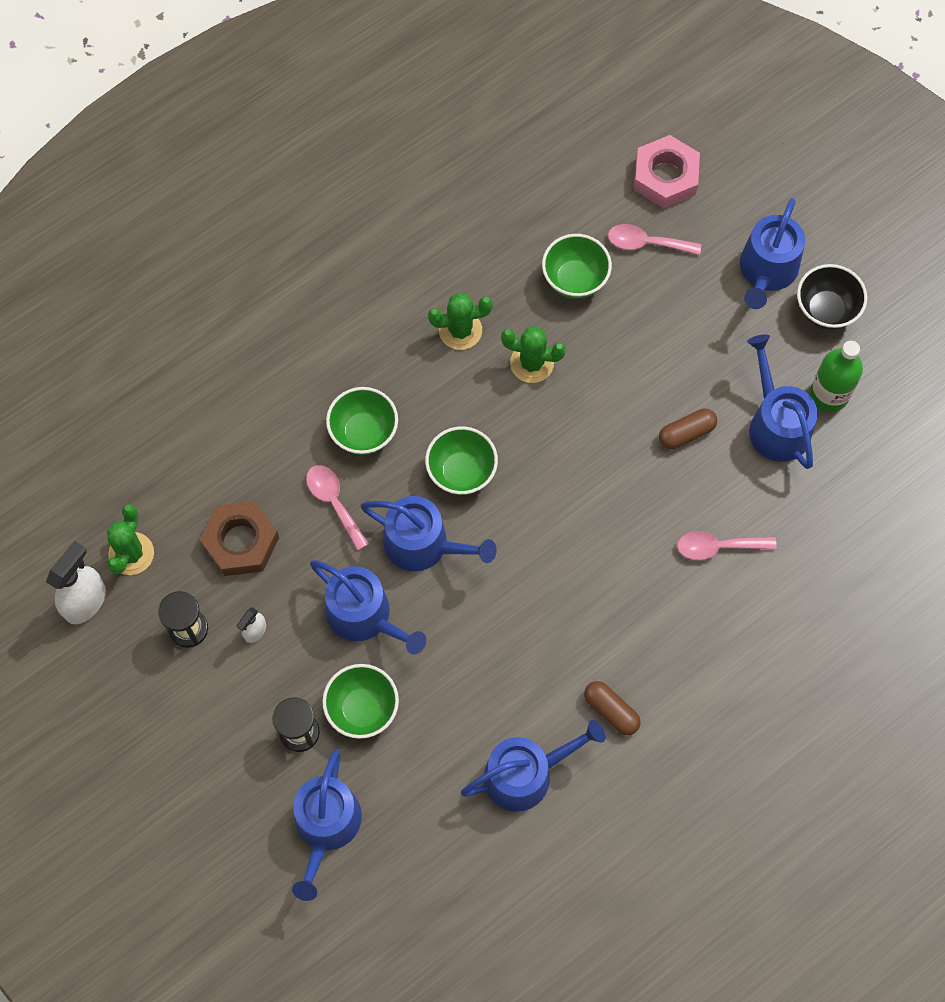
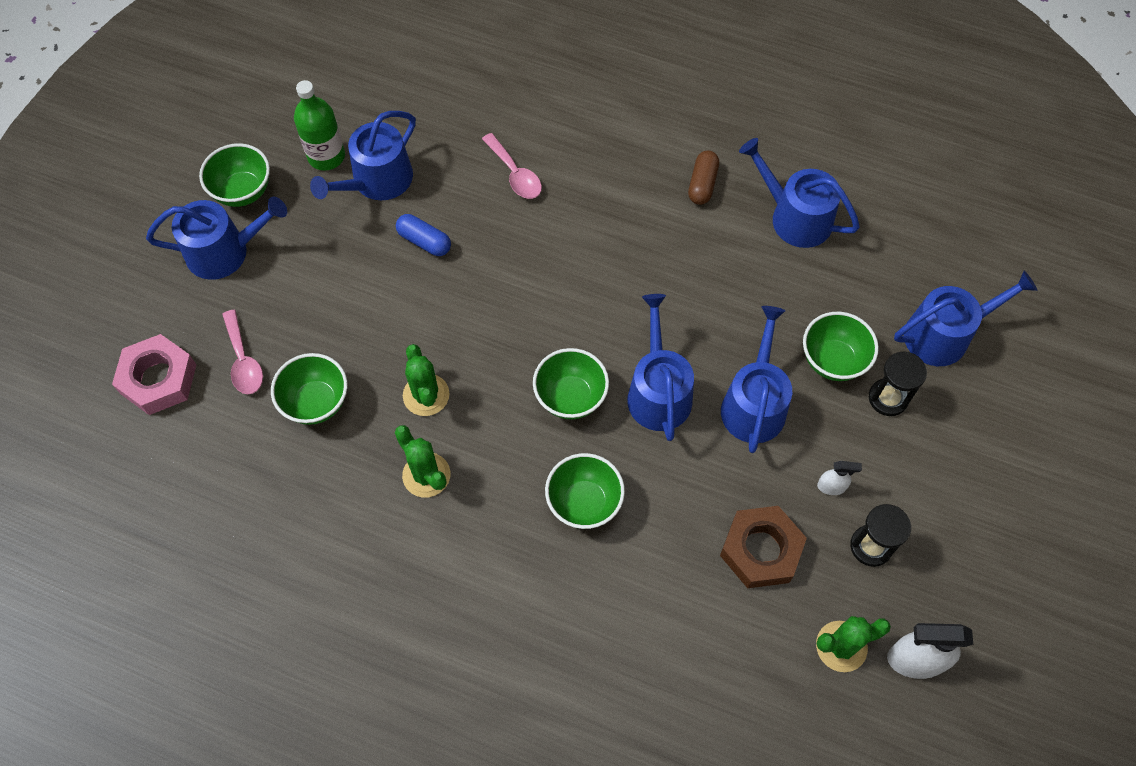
camera: 120 degrees left, 5 degrees down
(334, 502) = (668, 490): pink spoon -> none
(686, 433) = (424, 241): brown capsule -> blue capsule
(825, 310) = (243, 191): black bowl -> green bowl

